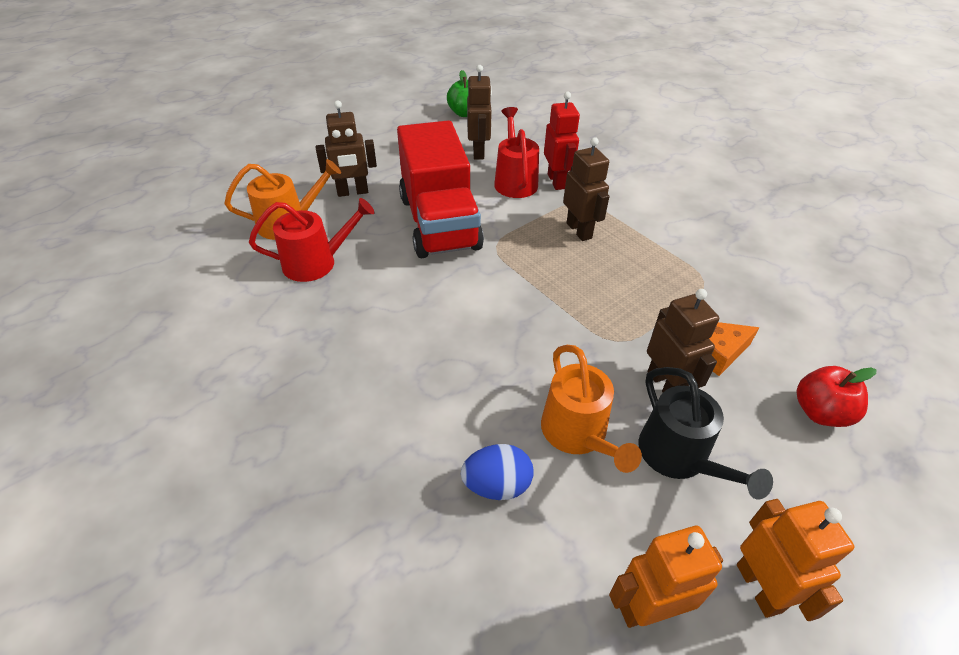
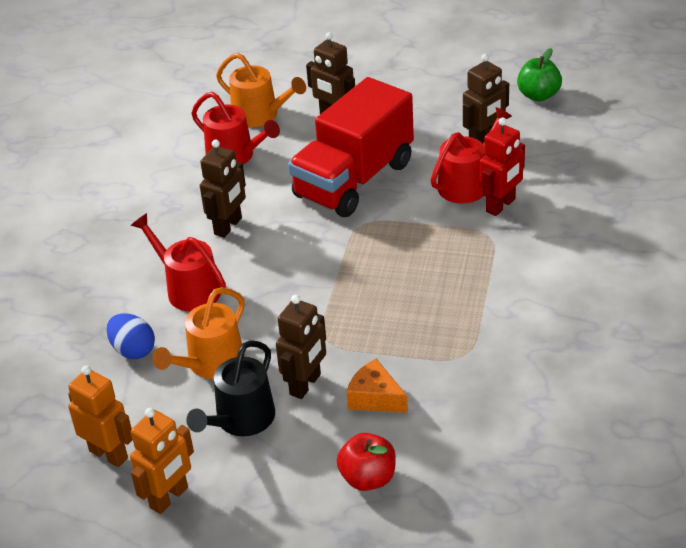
camera: 55 degrees right, 5 degrees down
(453, 390) = (188, 289): none -> red watering can
(579, 230) = (442, 255): brown robot -> brown robot (228, 226)

